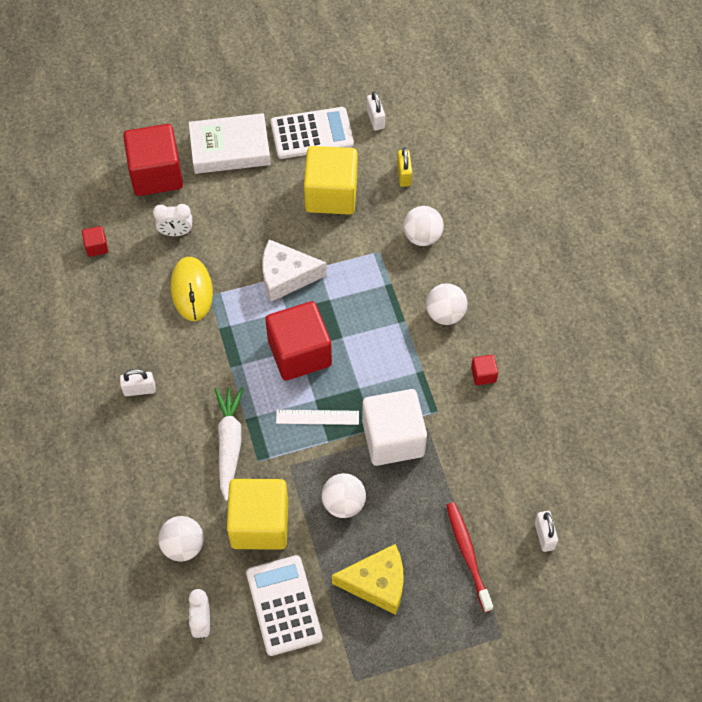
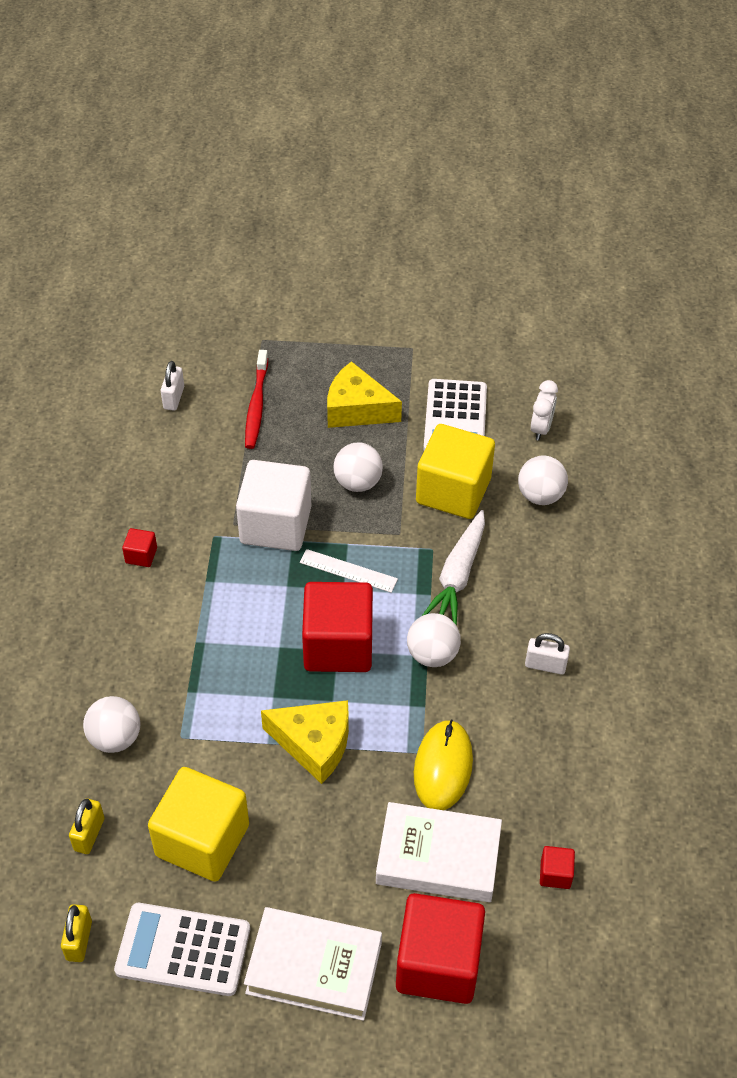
camera: 160 degrees left, 10 degrees down
(176, 232) = (438, 857): white clock -> white book
(286, 276) = (314, 744): white cheese -> yellow cheese
(375, 119) = (79, 940): white padlock -> yellow padlock
(445, 314) = (144, 634): white ball -> white ball (432, 654)

